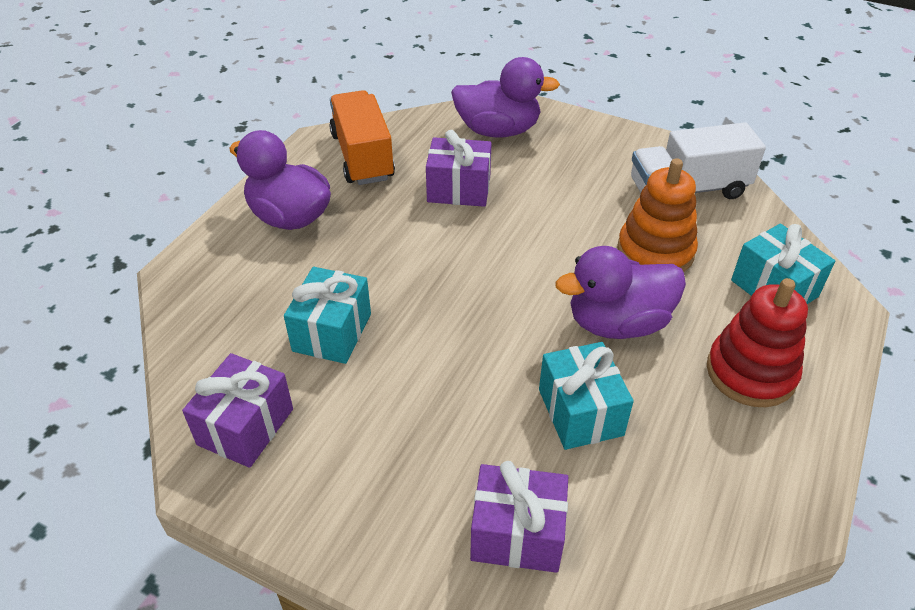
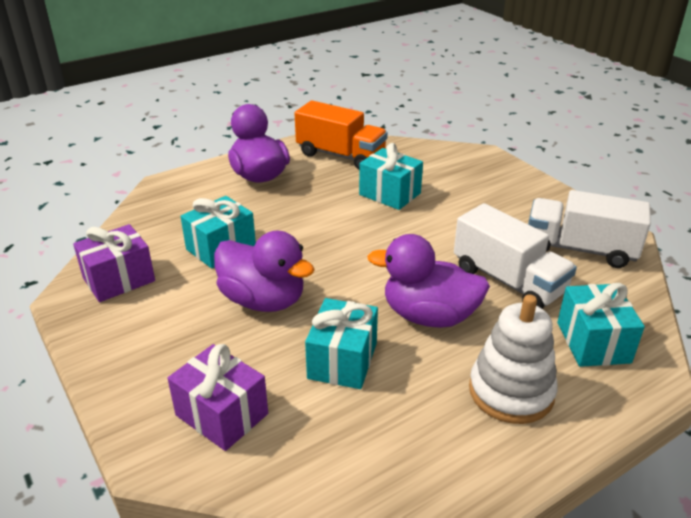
camera: 30 degrees right, 10 degrees down
(362, 156) = (340, 155): orange truck -> orange truck turned 105 degrees clockwise
(459, 189) = (390, 194): purple gift -> turquoise gift
(498, 130) = (455, 167): purple duck -> purple duck (263, 300)
(655, 251) = (508, 281): orange stacking toy -> white truck
(750, 372) = (511, 392): red stacking toy -> white stacking toy

